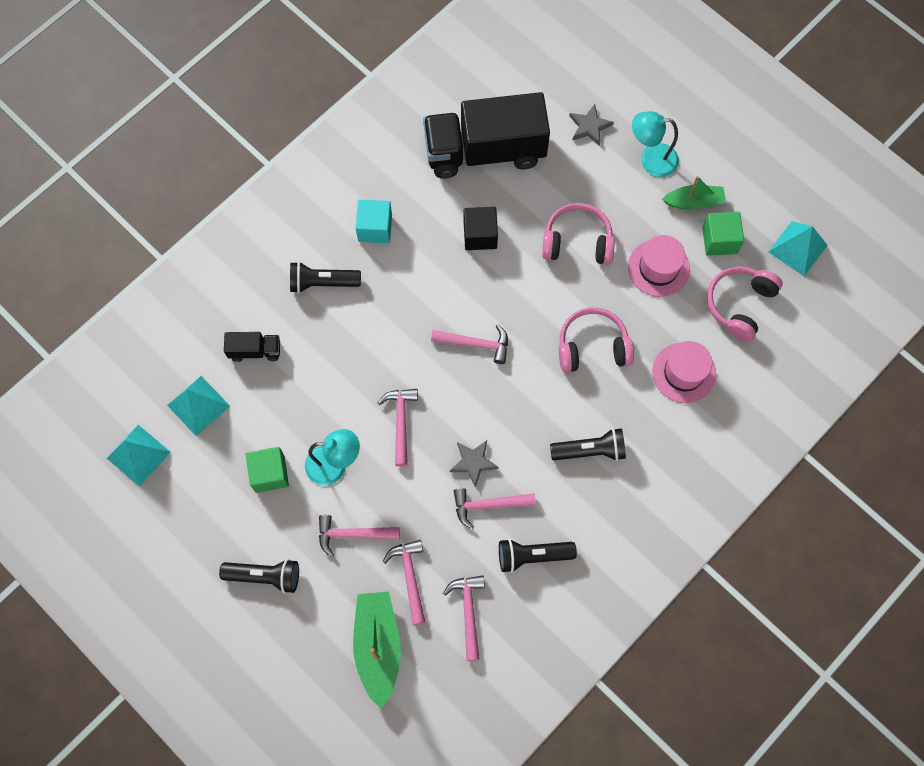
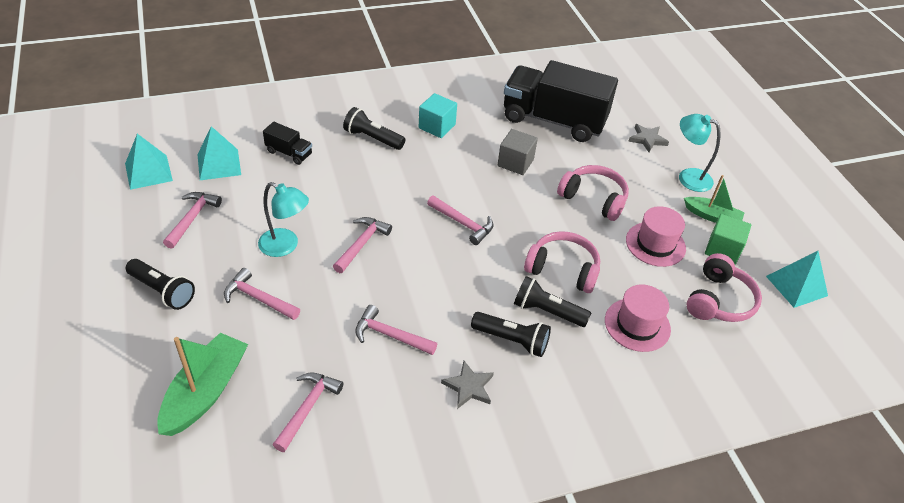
camera: 25 degrees right, 25 degrees down
(270, 473) = (231, 227): green cube -> none
(410, 577) = (279, 353): pink hammer -> pink hammer (192, 218)
(473, 462) = (400, 299): grey star -> grey star (468, 387)
(480, 235) = (515, 163): black cube -> grey cube
(532, 556) = (401, 394): black flashlight -> black flashlight (547, 311)
(739, 305) = (719, 300): pink headphones -> pink headphones turned 150 degrees clockwise

